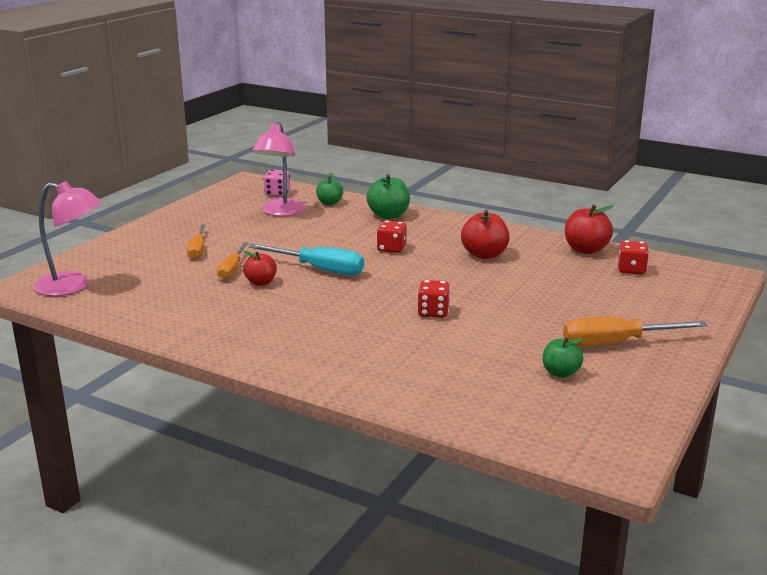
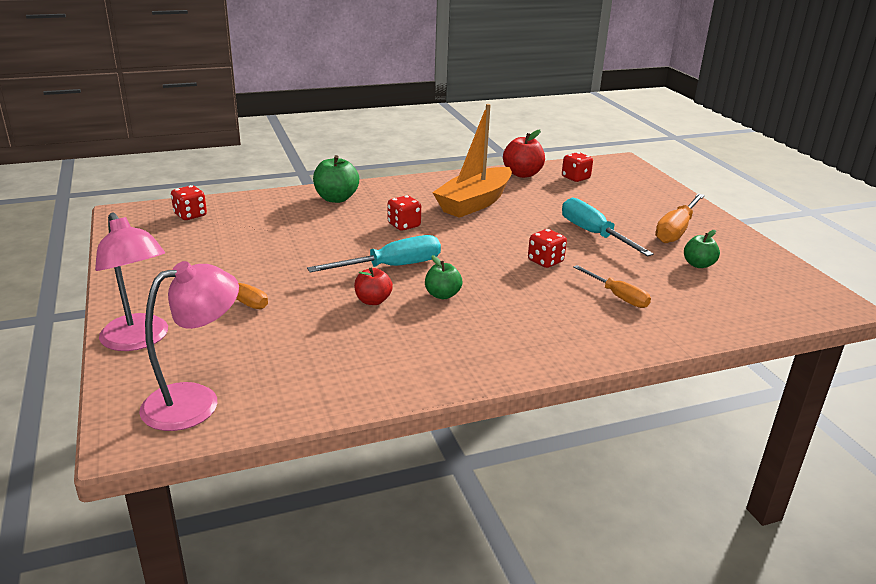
camera: 50 degrees left, 5 degrees up
(232, 269) = (320, 302): orange screwdriver -> orange screwdriver (618, 296)
(277, 194) = (190, 215): pink dice -> red dice
(280, 212) = (235, 231): pink lamp -> pink lamp (139, 340)
(329, 203) = (260, 206): green apple -> green apple (442, 295)
(484, 255) = (474, 203): red apple -> orange boat
(526, 313) = (594, 234): none -> turquoise screwdriver

